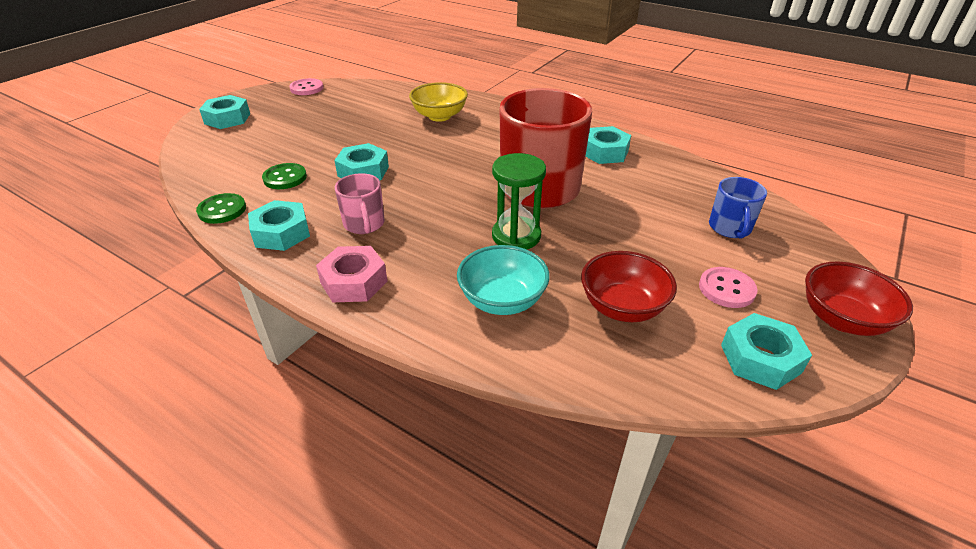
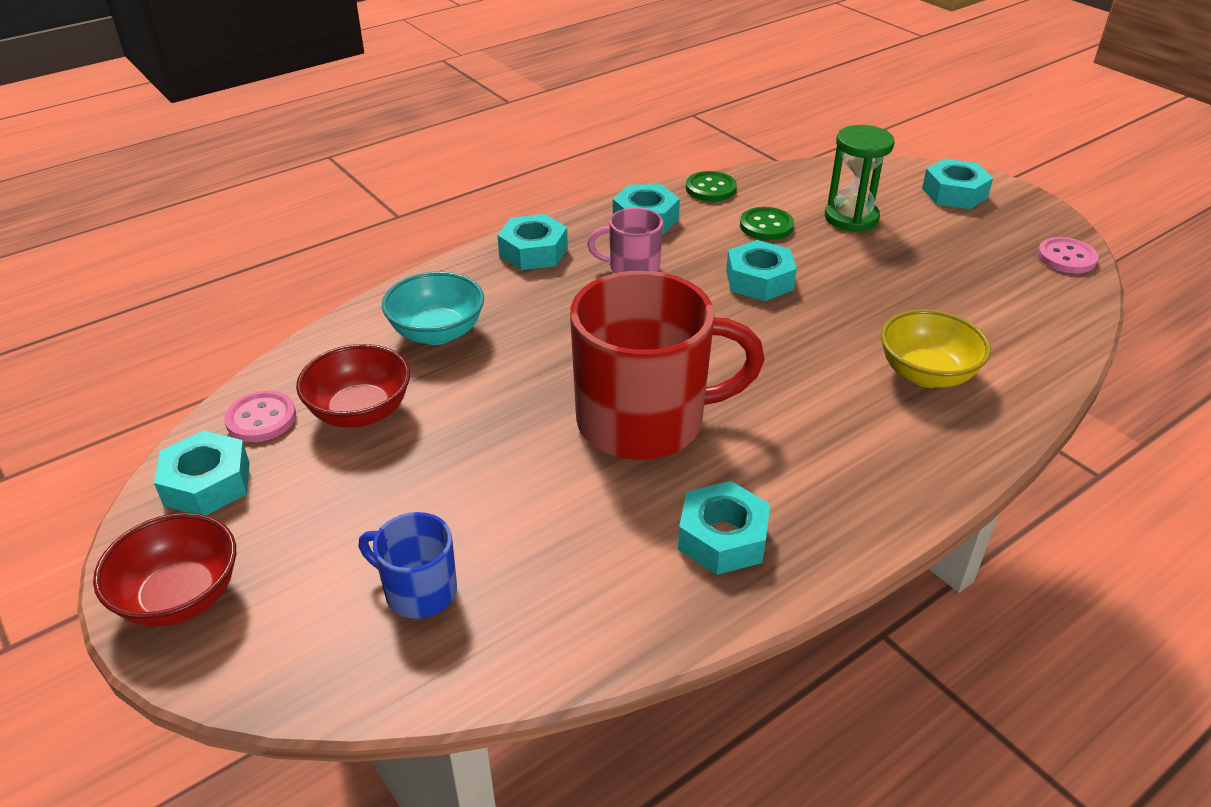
camera: 110 degrees right, 0 degrees up
(354, 282) = (533, 252): pink nut -> turquoise nut
(516, 236) = (540, 370): green hourglass -> green hourglass (851, 218)
(726, 289) = (314, 514): pink button -> pink button (261, 419)

